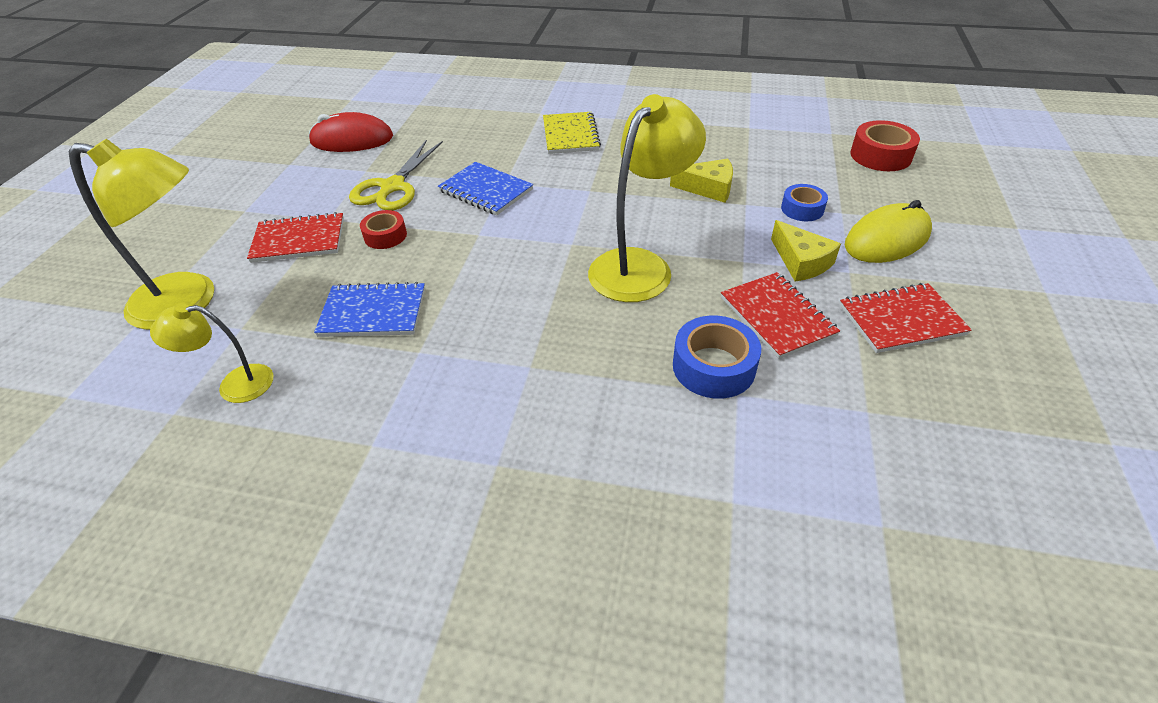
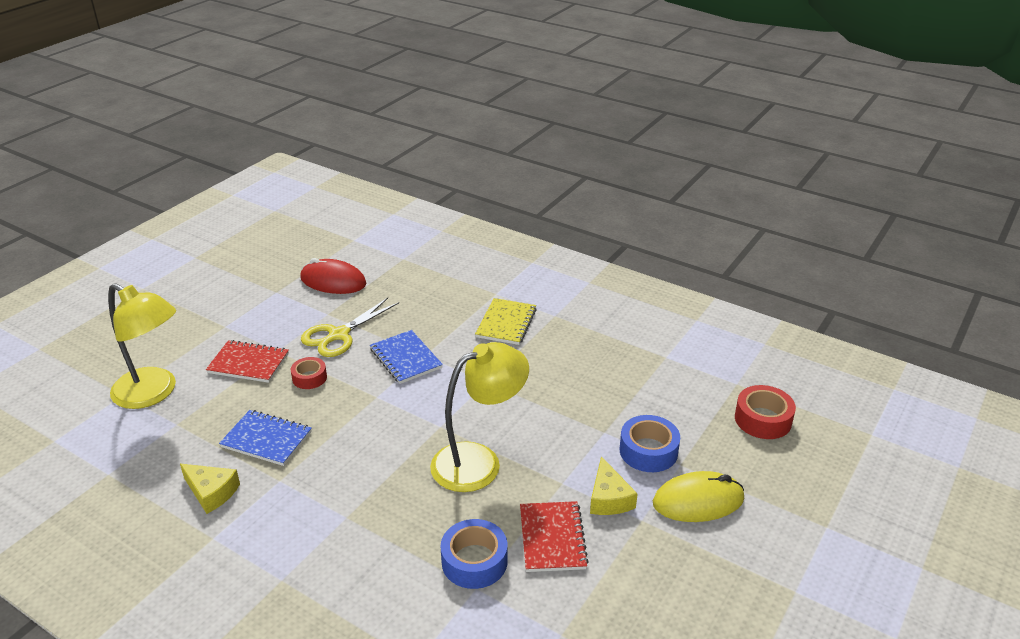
camera: 20 degrees right, 10 degrees down
(235, 385) = (153, 466): yellow lamp -> none
(708, 188) = (584, 408): yellow cheese -> yellow cheese (211, 492)
(802, 209) = (648, 451): blue tape -> blue tape, size x1.55
(901, 320) = (649, 574): red notebook -> none

